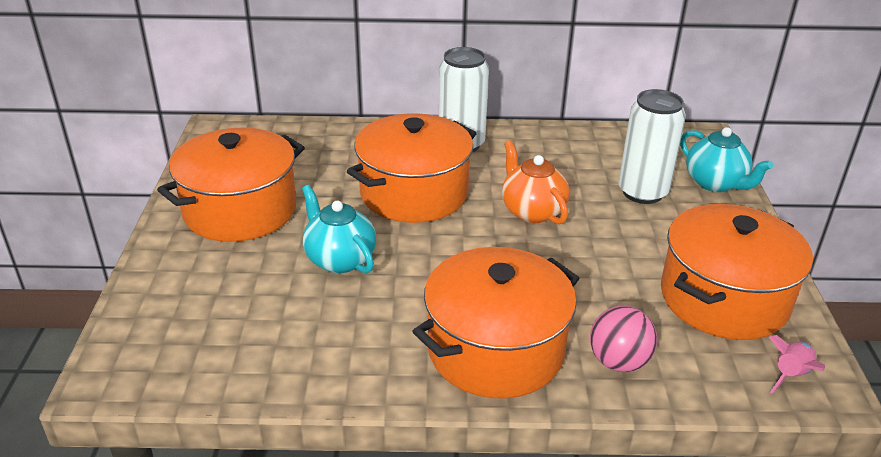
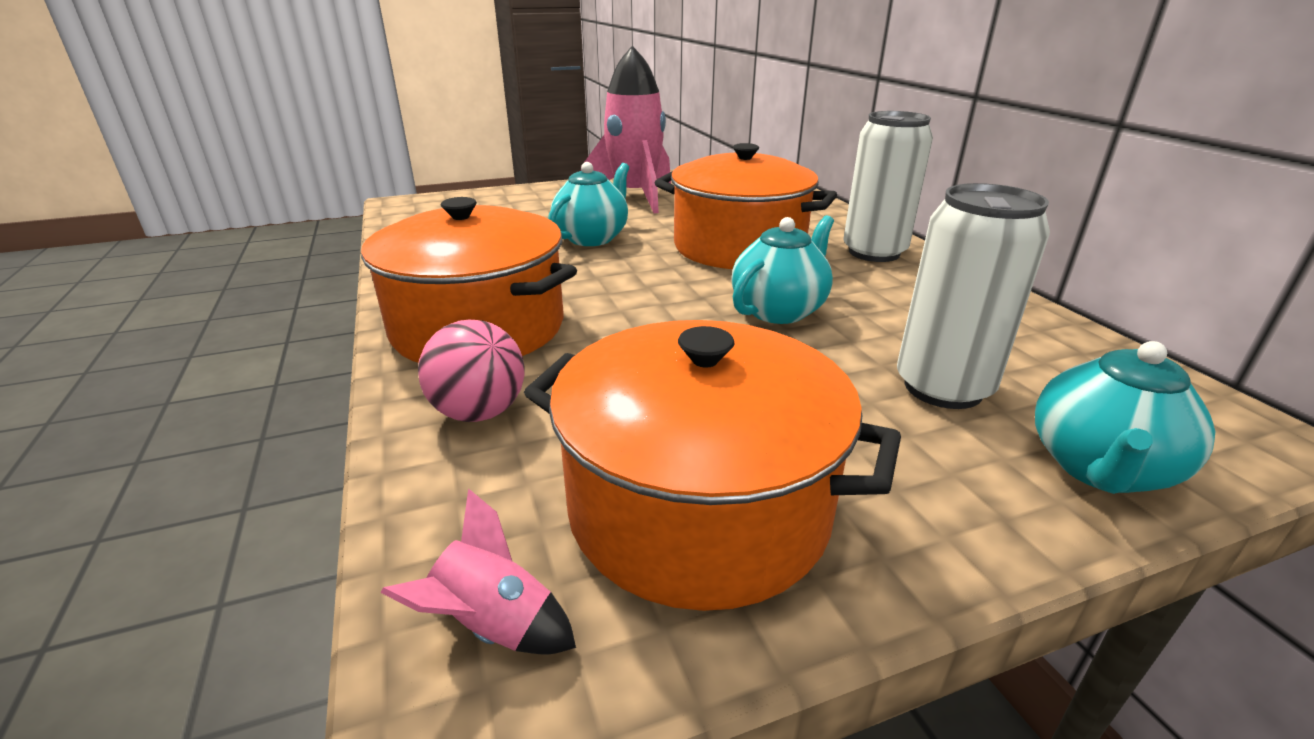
camera: 70 degrees right, 5 degrees down
(240, 210) = (635, 196): orange pot -> pink rocket
(532, 211) = (779, 310): orange teapot -> turquoise teapot

